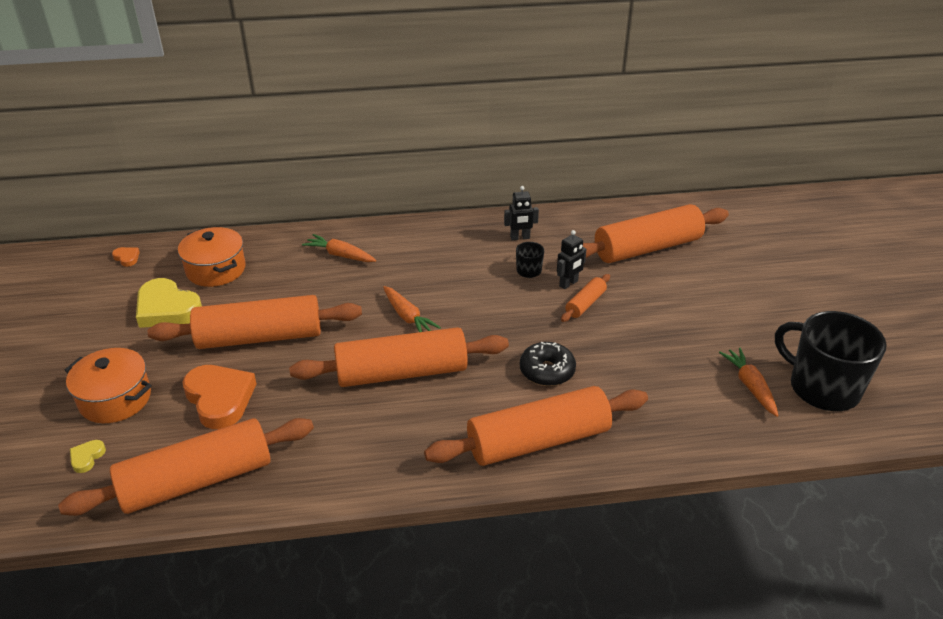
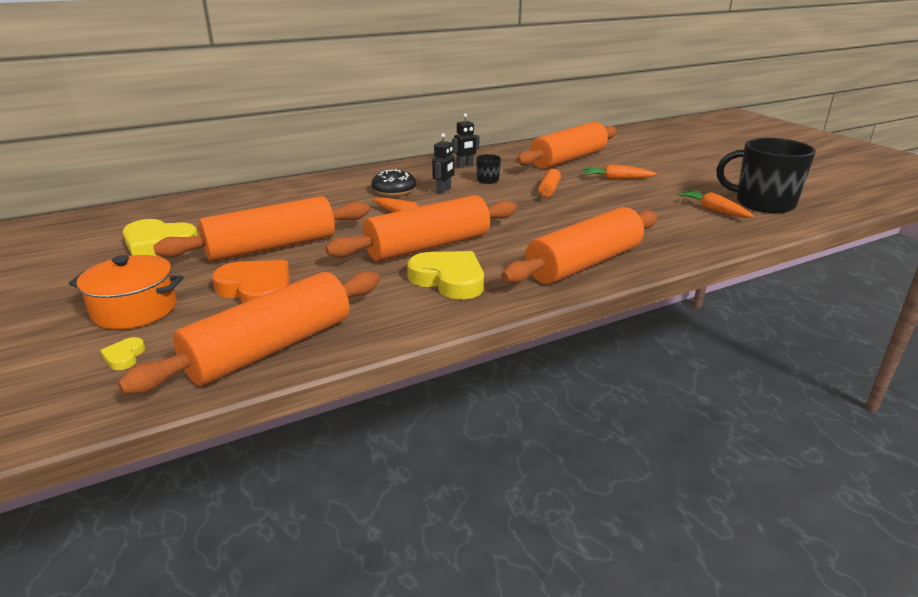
camera: 20 degrees left, 10 degrees down
(127, 258) = (93, 221): orange heart -> none
(216, 270) = (196, 215): orange pot -> none
(340, 255) = (315, 192): orange carrot -> orange carrot (616, 179)
(392, 430) = (449, 280): none -> yellow heart
(547, 371) = (553, 226): black donut -> black donut (394, 191)
(568, 284) = (526, 182): black robot -> black robot (444, 190)

